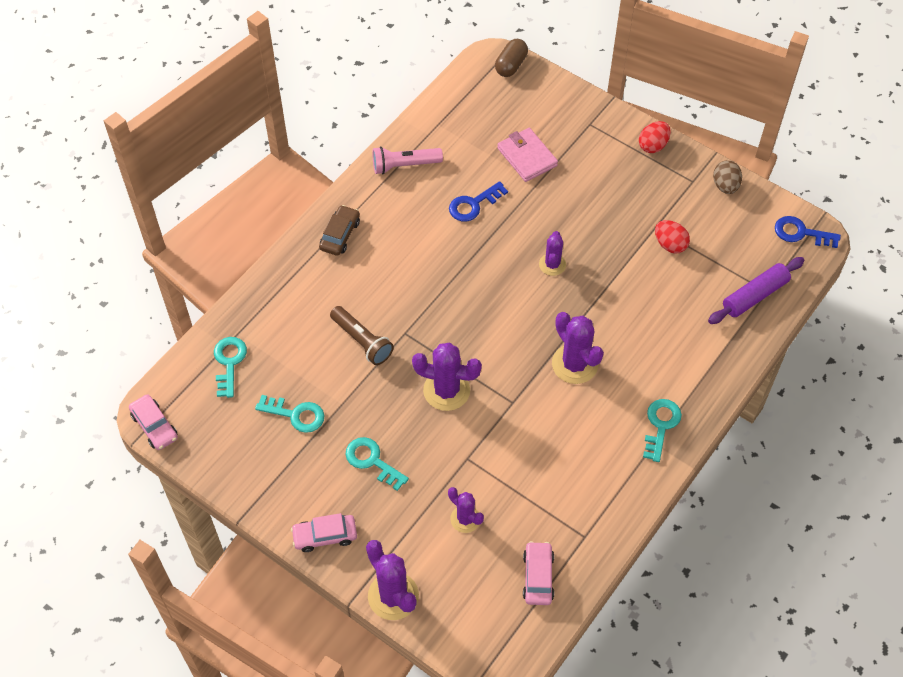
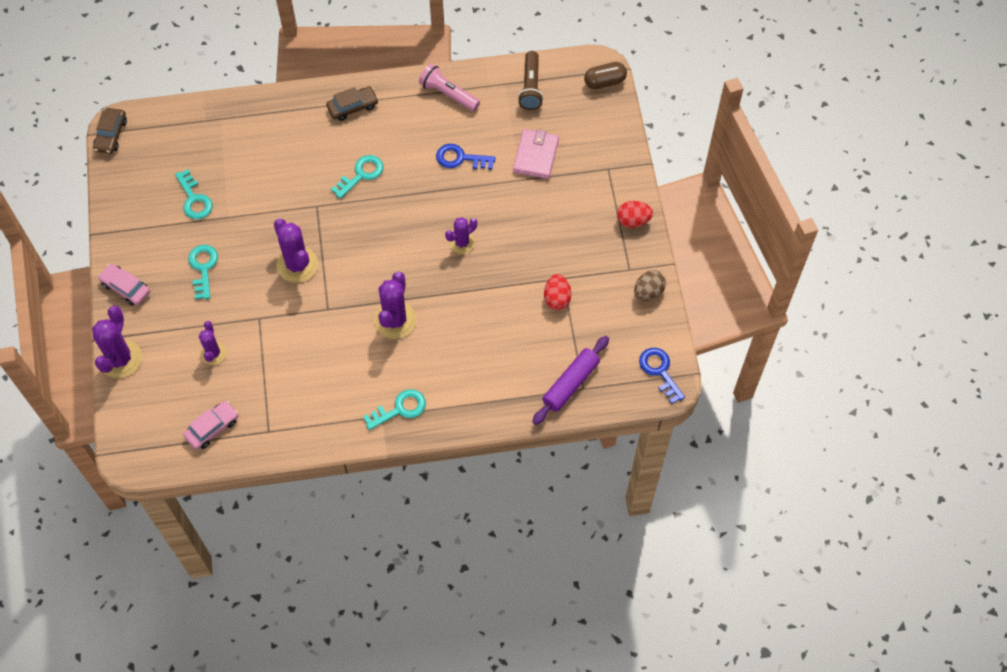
camera: 45 degrees right, 5 degrees up
(154, 426) = (111, 135): pink car -> brown car
(229, 363) = (194, 133): turquoise key -> turquoise key (361, 174)
(362, 341) = (285, 188): brown flashlight -> brown flashlight (531, 87)
(754, 295) = (570, 383): purple rolling pin -> purple rolling pin turned 60 degrees counterclockwise

